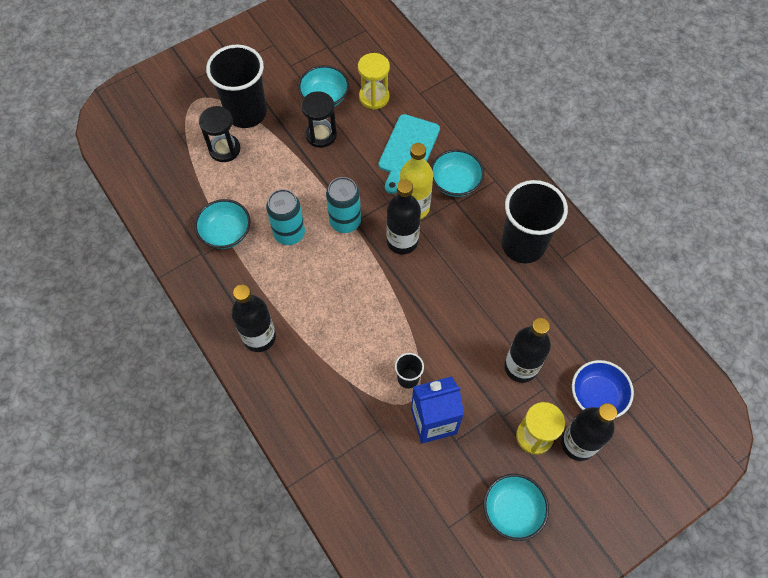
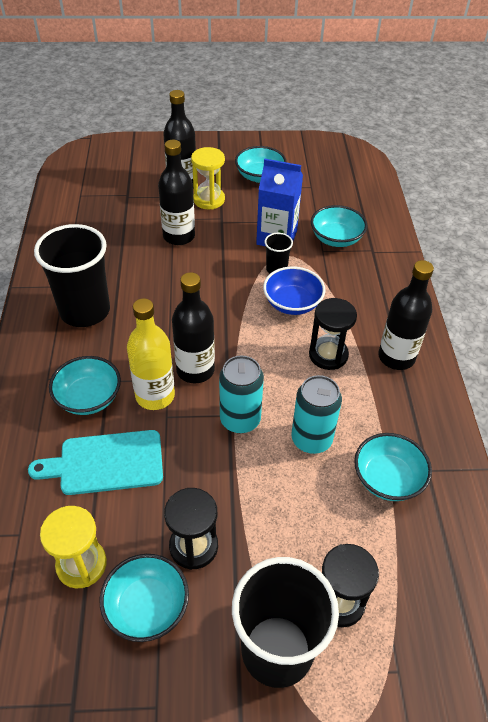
camera: 150 degrees left, 15 degrees down
(313, 309) = (328, 355): none -> black hourglass
(377, 454) = (336, 239): none -> turquoise bowl
(407, 150) = (105, 463): turquoise cutting board -> turquoise cutting board turned 150 degrees counterclockwise
(597, 395) = (140, 199): blue bowl -> blue bowl (292, 303)

